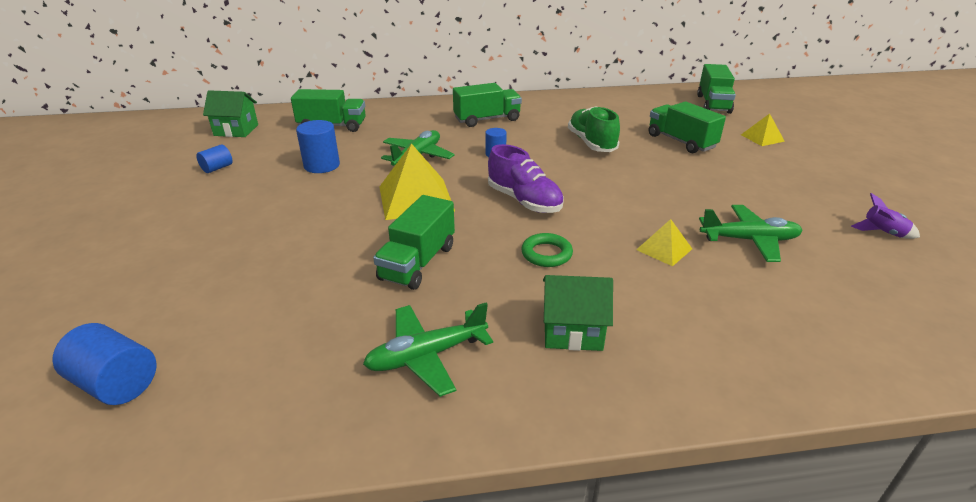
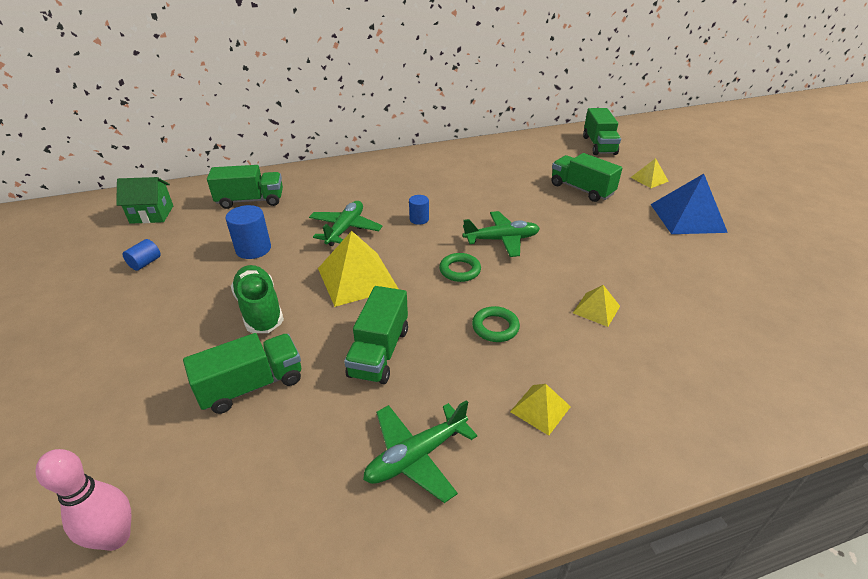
camera: 10 degrees left, 5 degrees up
(116, 383) = (116, 537): blue cylinder -> pink bowling pin
(487, 119) = (400, 180): green truck -> green truck (252, 385)
(524, 201) = (460, 270): purple shoe -> green ring
(572, 331) = (540, 409): green house -> yellow pyramid
(591, 143) = (503, 198): green shoe -> green shoe (260, 309)
(749, 240) = (665, 291): green plane -> green plane (501, 240)
(797, 176) = (687, 218): none -> blue pyramid
(882, 233) = (769, 270): purple rocket -> none

